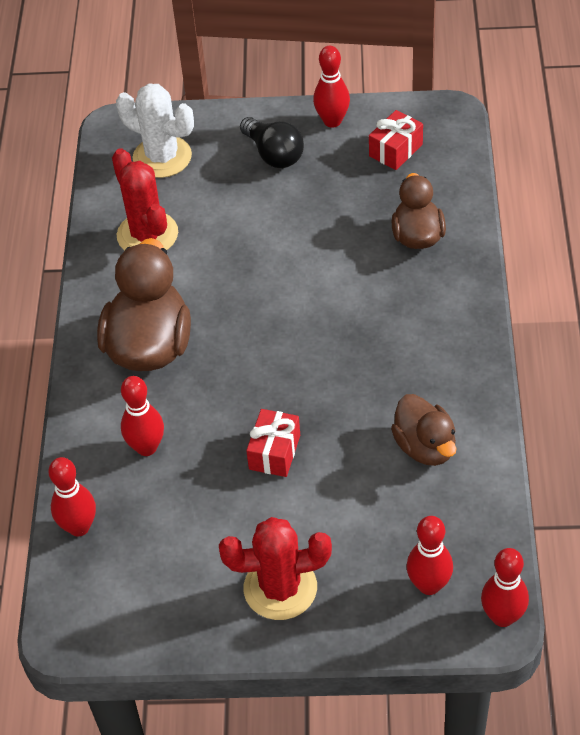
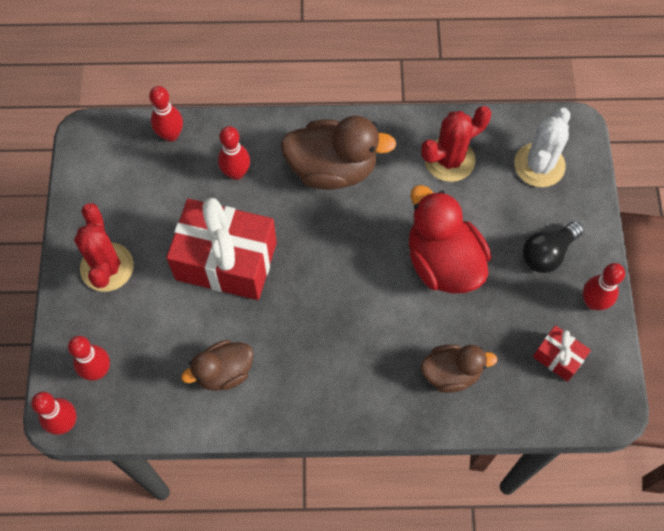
camera: 85 degrees right, 15 degrees up
(274, 452) = (226, 261): red gift -> red gift, size x2.17
(282, 241) = (443, 262): none -> red duck

